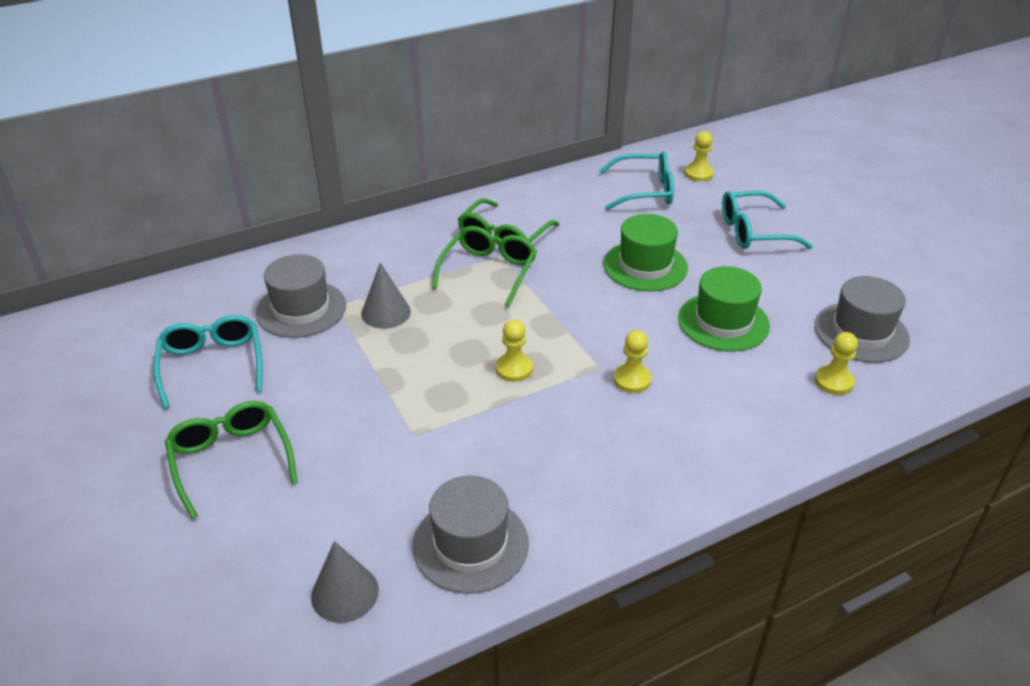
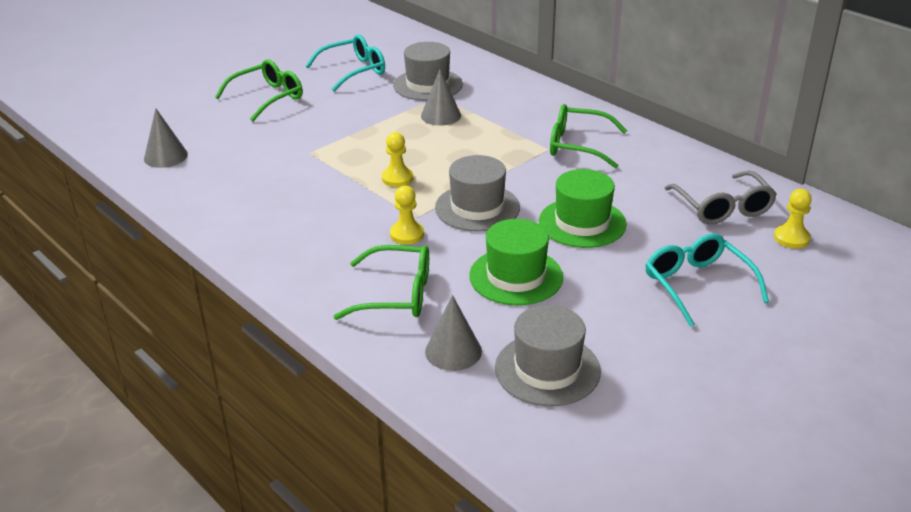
camera: 75 degrees right, 5 degrees down
(470, 544) = (210, 191): grey hat -> grey hat (477, 207)
(488, 271) = (521, 147): green glasses -> green glasses (396, 294)
(644, 191) = (722, 208): turquoise glasses -> grey glasses
(833, 381) = (453, 351): yellow pawn -> grey cone

